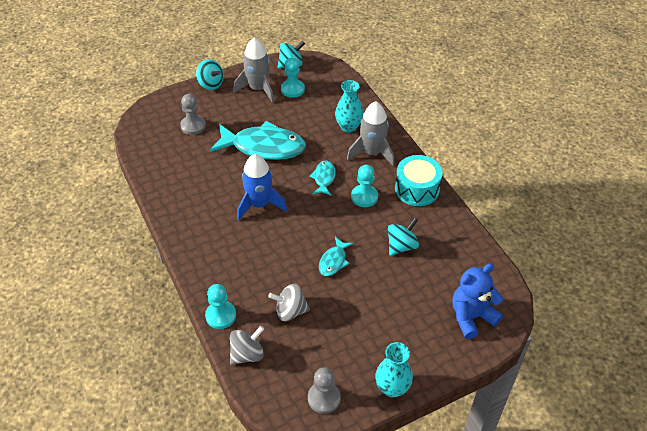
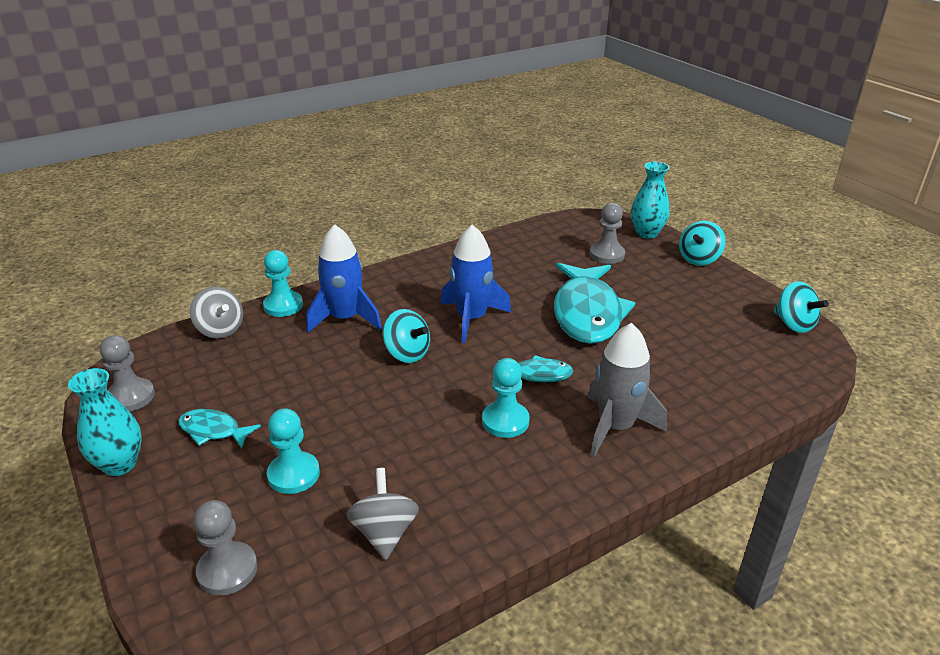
camera: 85 degrees right, 15 degrees down
(246, 275) = (345, 318): none -> blue rocket
(258, 89) = (712, 298): grey rocket -> none
(290, 311) = (280, 359): grey spinning top -> grey spinning top (384, 532)
(292, 89) = (732, 330): turquoise pawn -> turquoise pawn (293, 474)
(333, 261) = (366, 393): turquoise fish -> turquoise fish (213, 431)
(348, 127) = (670, 396): turquoise vase -> turquoise vase (646, 233)
(401, 246) = (397, 470): turquoise spinning top -> turquoise spinning top (407, 354)
(417, 189) = (538, 490): turquoise drum -> none
(471, 317) = (227, 570): blue teddy bear -> grey pawn

